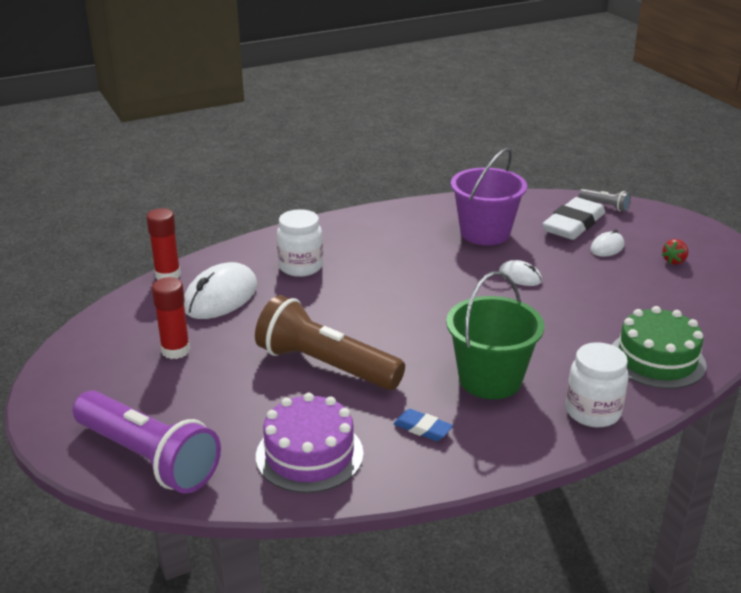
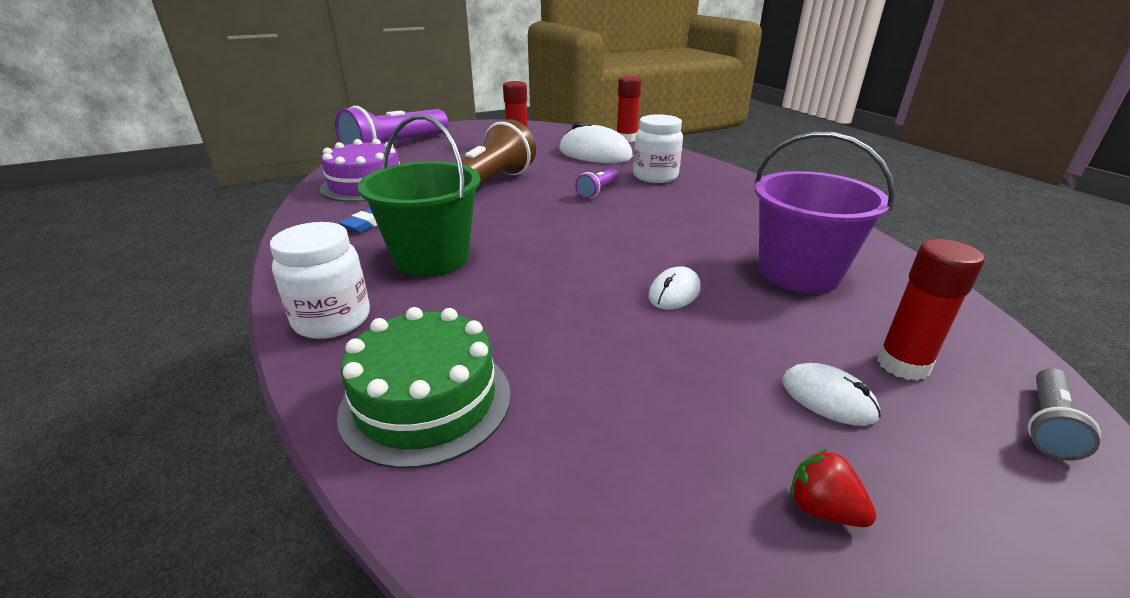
camera: 90 degrees right, 0 degrees up
(337, 298) = (598, 190): none -> purple flashlight
(573, 224) = (902, 365): white eraser -> red glue stick

